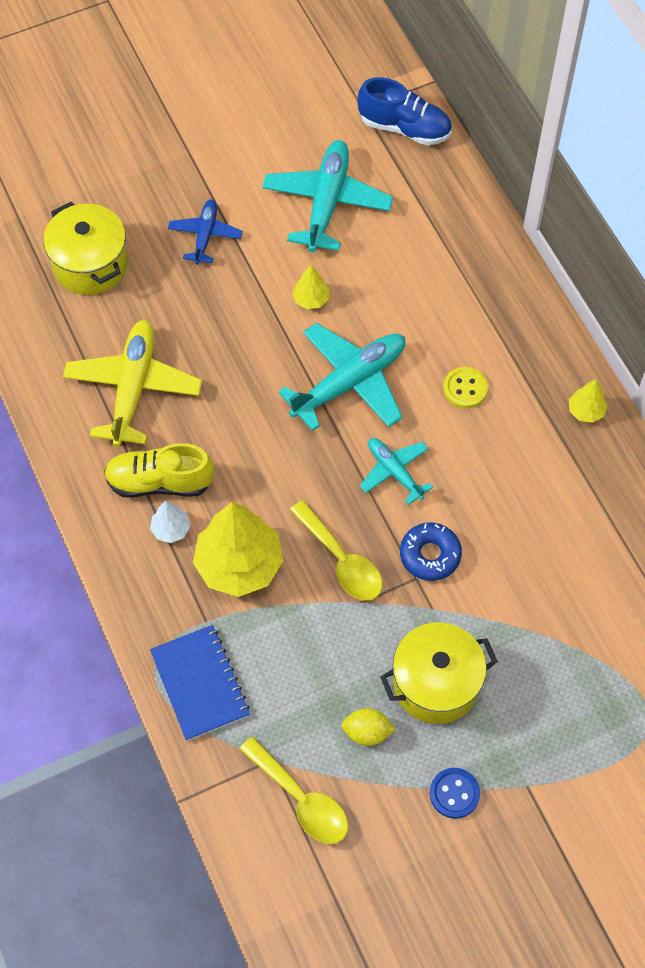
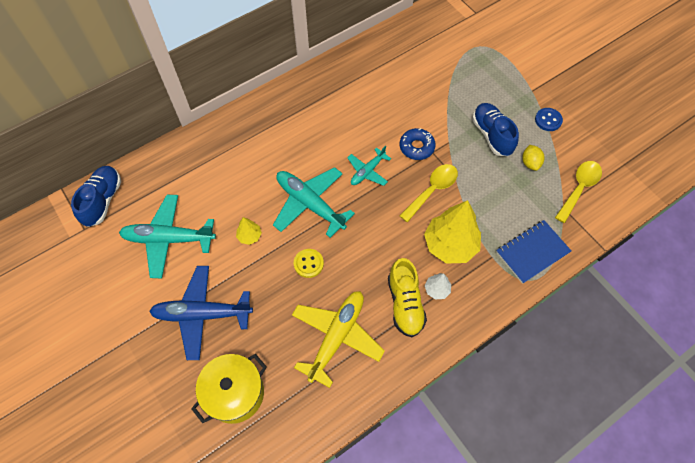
camera: 100 degrees left, 0 degrees up
(133, 388) = (337, 337): yellow plane -> yellow plane turned 120 degrees clockwise
(205, 235) = (202, 314): blue plane -> blue plane, size x1.76
(436, 684) = (491, 135): yellow pot -> blue shoe
(465, 388) = (304, 143): yellow button -> yellow button (308, 263)
(586, 411) = (308, 85): yellow tree -> none

